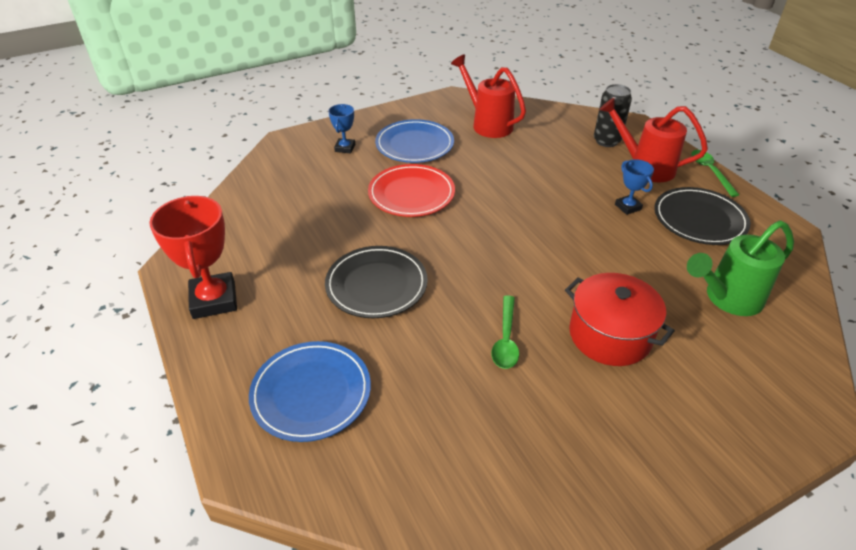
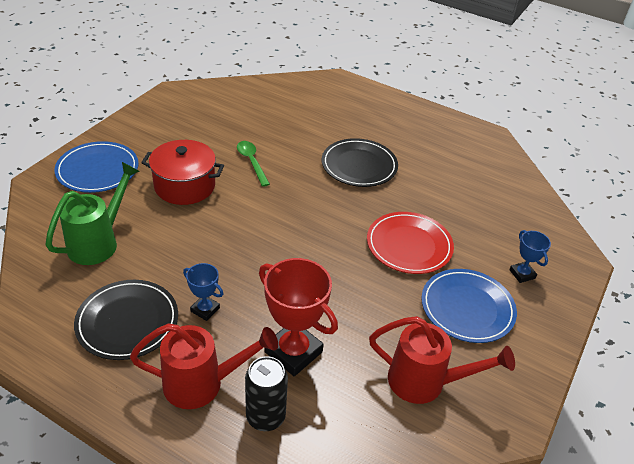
camera: 145 degrees right, 0 degrees up
(214, 300) = (440, 127): red trophy -> red trophy (293, 352)
(311, 393) = (336, 107): blue plate -> blue plate (97, 170)
(710, 172) = (118, 411): green spoon -> none

